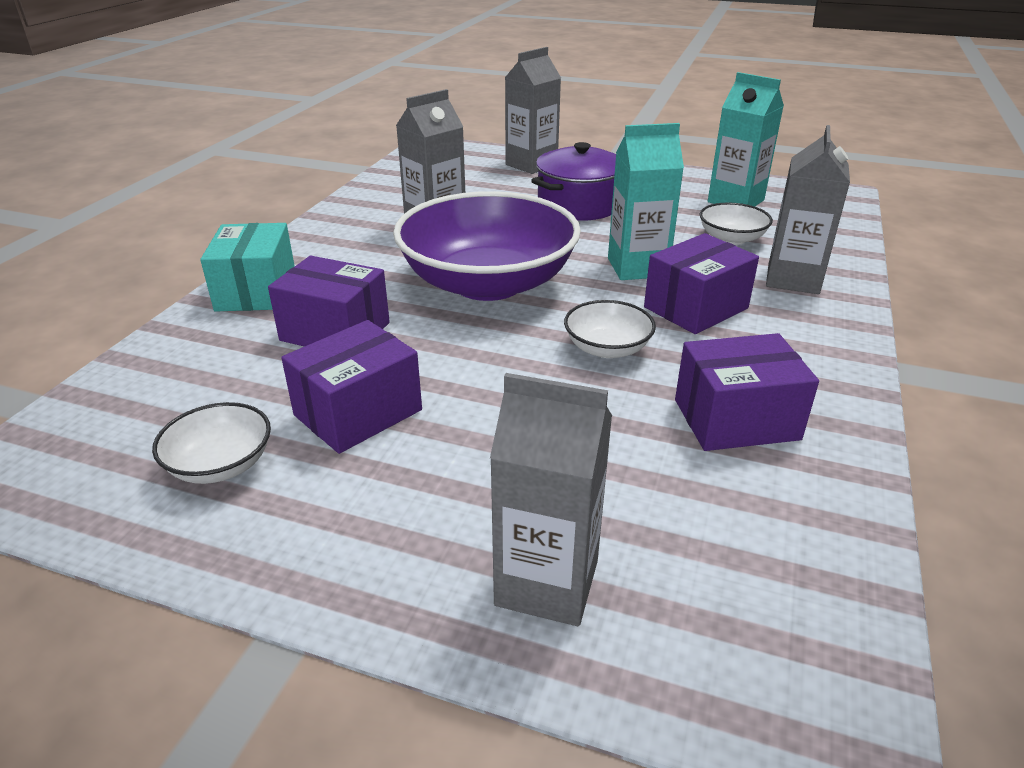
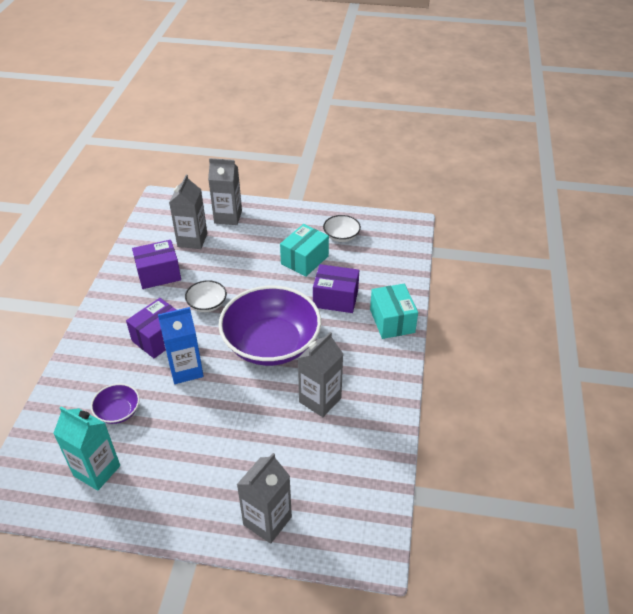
camera: 170 degrees right, 10 degrees up
(358, 412) = (304, 260): purple box -> turquoise box
(578, 205) = (222, 445): purple pot -> none
(637, 267) = (186, 370): turquoise carton -> blue carton
(731, 238) = (118, 411): white bowl -> purple bowl
(793, 279) = (96, 370): grey carton -> grey carton (192, 240)

